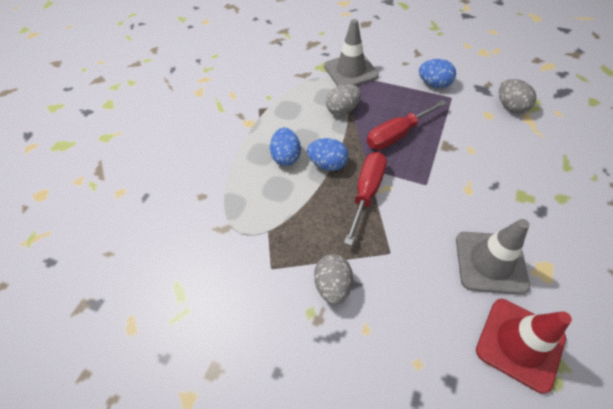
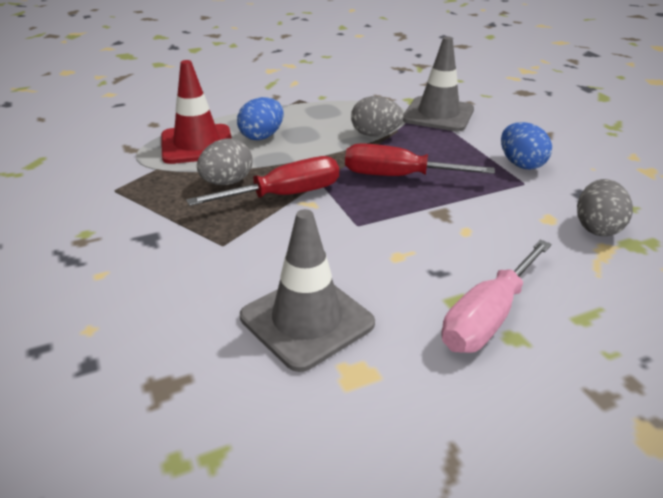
camera: 40 degrees right, 20 degrees down
(328, 164) = (288, 159): blue egg -> none
(333, 285) = (133, 230): grey egg -> grey egg (227, 182)
(520, 343) = (205, 400): red traffic cone -> red traffic cone (197, 145)
(542, 195) = (487, 317): none -> pink screwdriver

